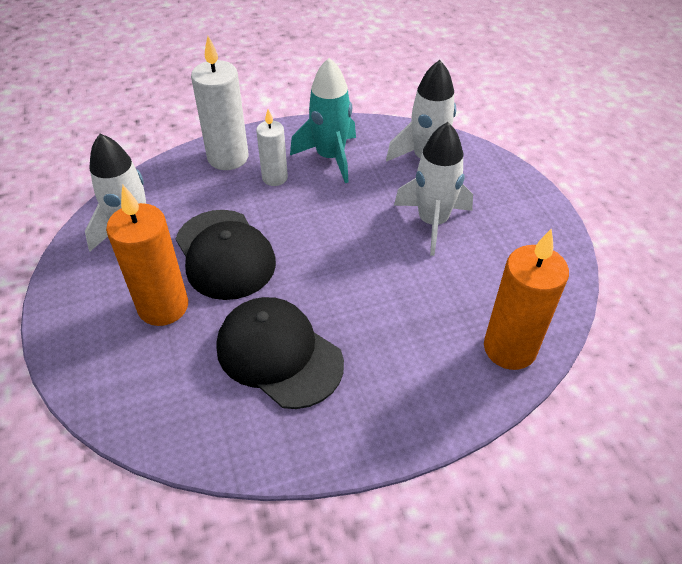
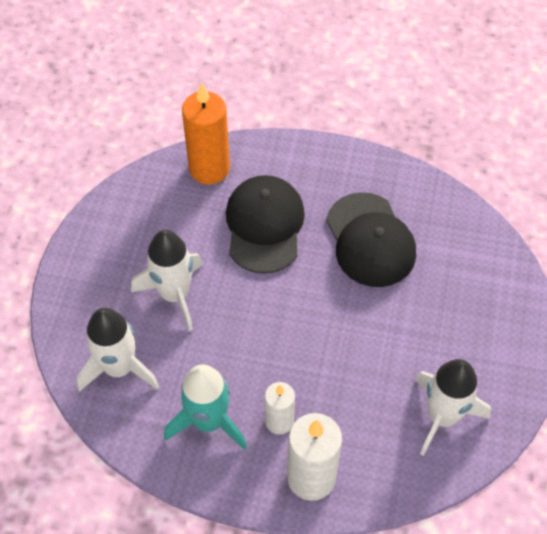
camera: 150 degrees left, 10 degrees up
(163, 306) = (441, 322): orange candle -> none
(225, 254) = (370, 350): black cap -> black cap (264, 225)

